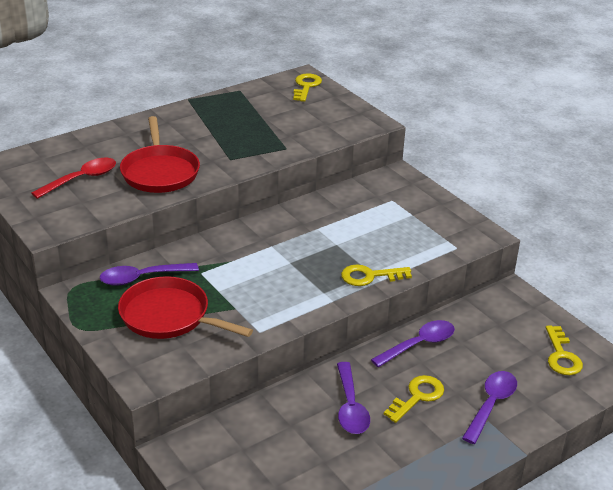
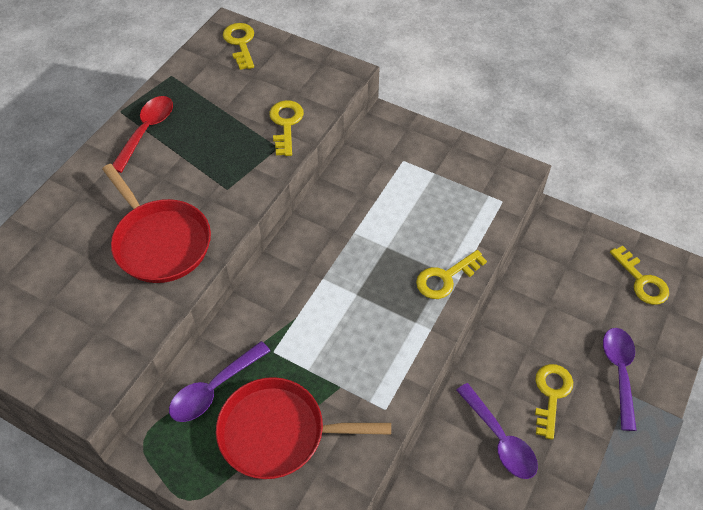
camera: 25 degrees left, 20 degrees up
(81, 179) = (74, 292): red spoon -> red spoon (147, 131)
(303, 138) = (286, 124): none -> yellow key
(419, 344) = (514, 326): purple spoon -> none

